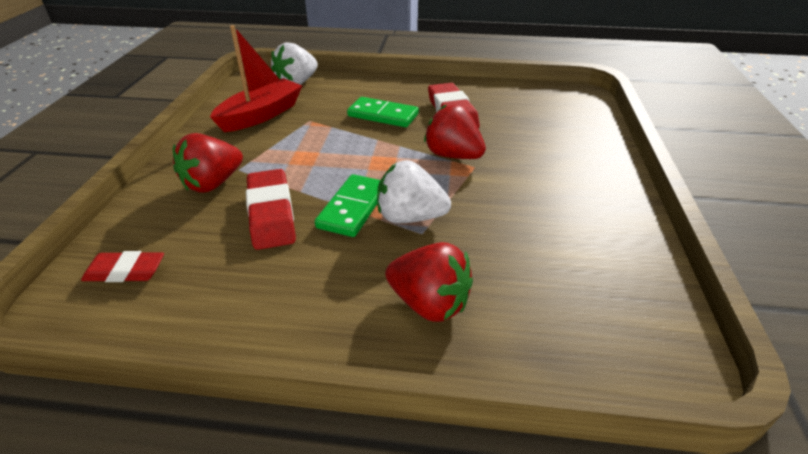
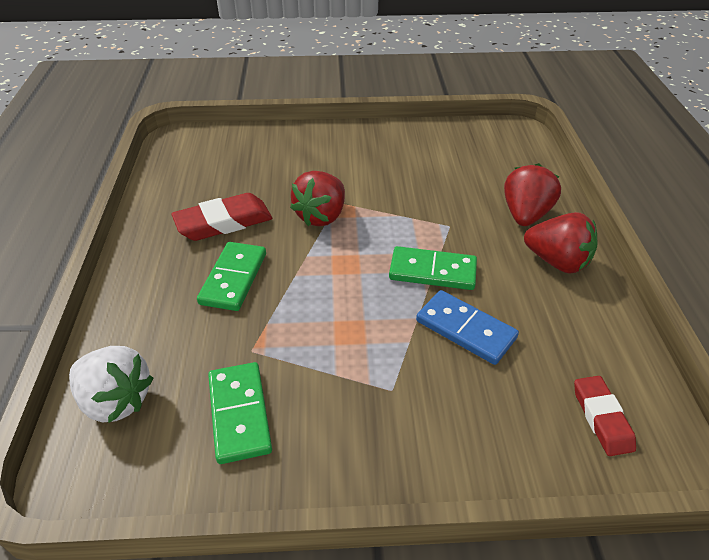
camera: 100 degrees left, 5 degrees up
(213, 183) = (431, 404): red strawberry -> red strawberry (557, 262)
(261, 115) = (239, 414): red boat -> green domino
(271, 214) = (465, 329): red eraser -> blue domino
(410, 217) = (432, 234): white strawberry -> none

